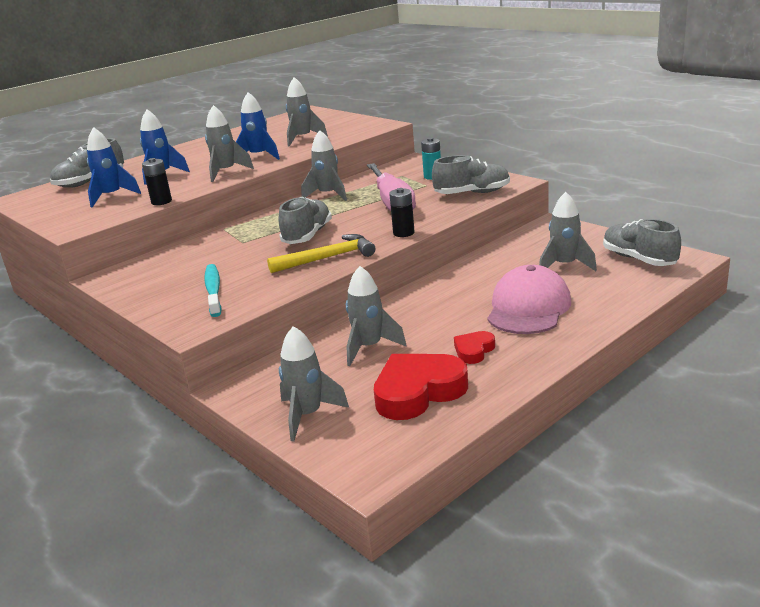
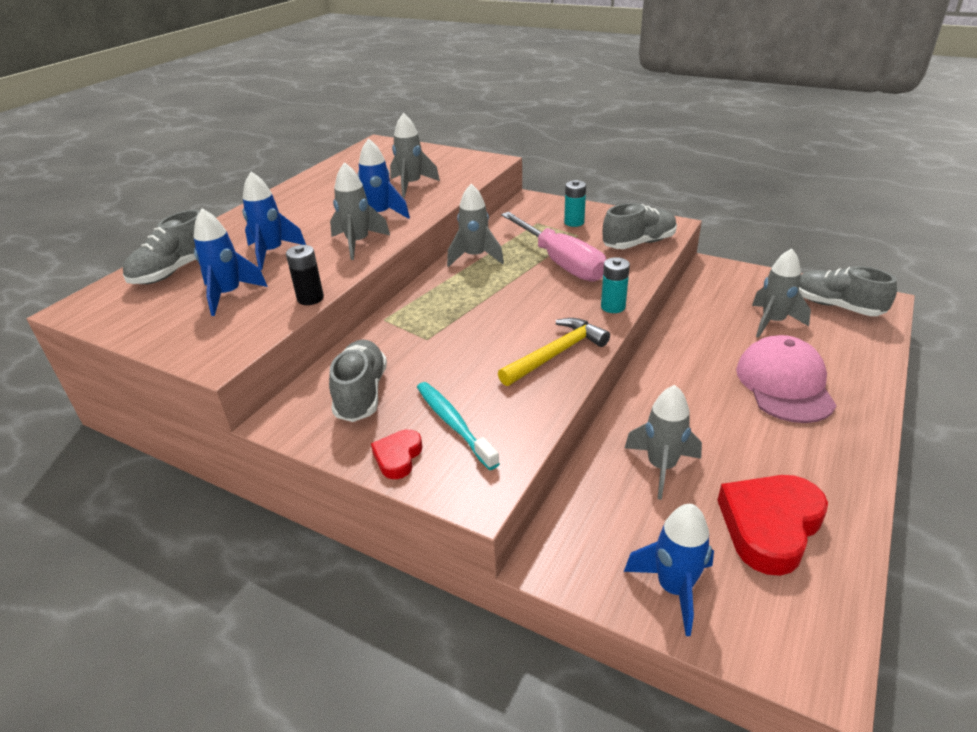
camera: 20 degrees left, 10 degrees up
(307, 235) = (501, 321): grey shoe -> grey shoe (361, 393)
(308, 415) = (673, 588): grey rocket -> blue rocket
(403, 233) = (613, 307): black battery -> turquoise battery
(474, 350) = (779, 454): red heart -> red heart (398, 457)

